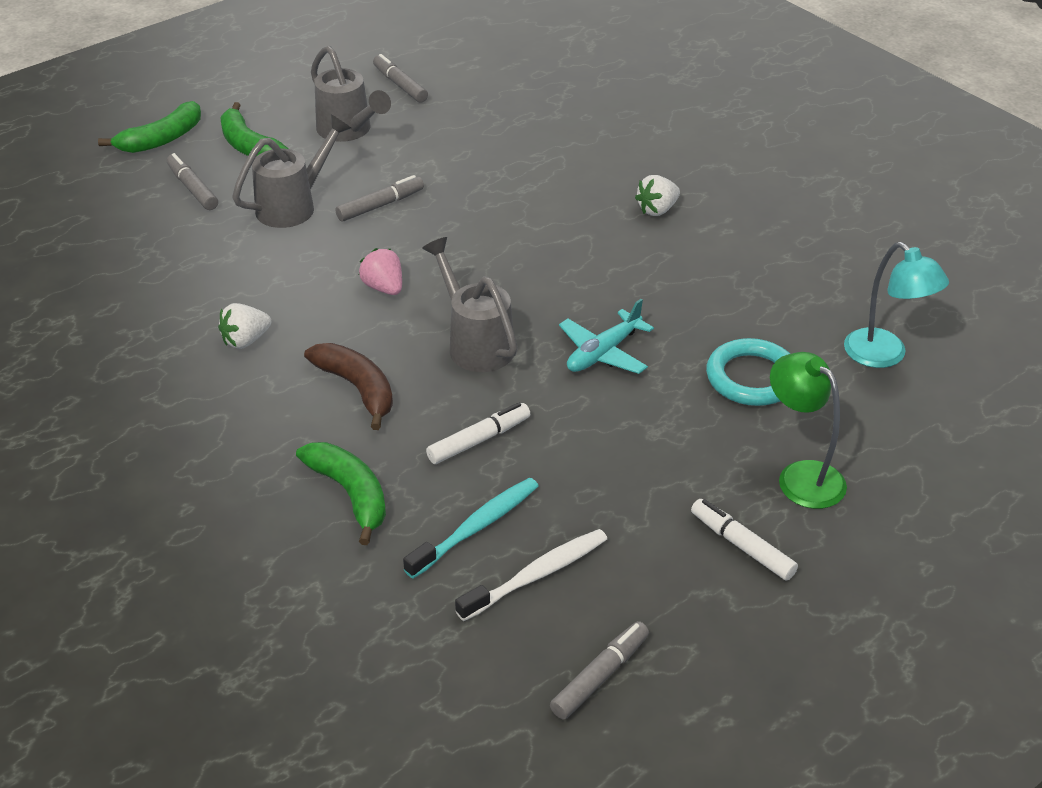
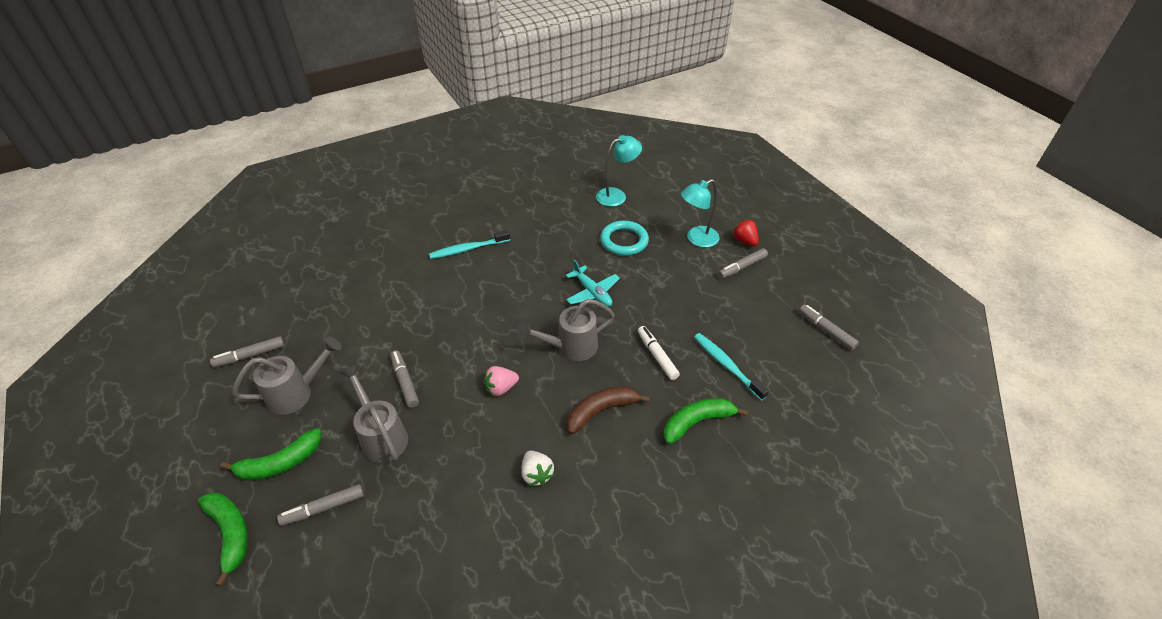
camera: 80 degrees left, 5 degrees up
(536, 575) = (761, 345): white toothbrush -> none
(657, 210) = (468, 249): white strawberry -> turquoise toothbrush
(742, 546) = (742, 267): white marker -> grey marker
(801, 476) = (696, 239): green lamp -> turquoise lamp
(827, 549) = (744, 241): none -> red strawberry

